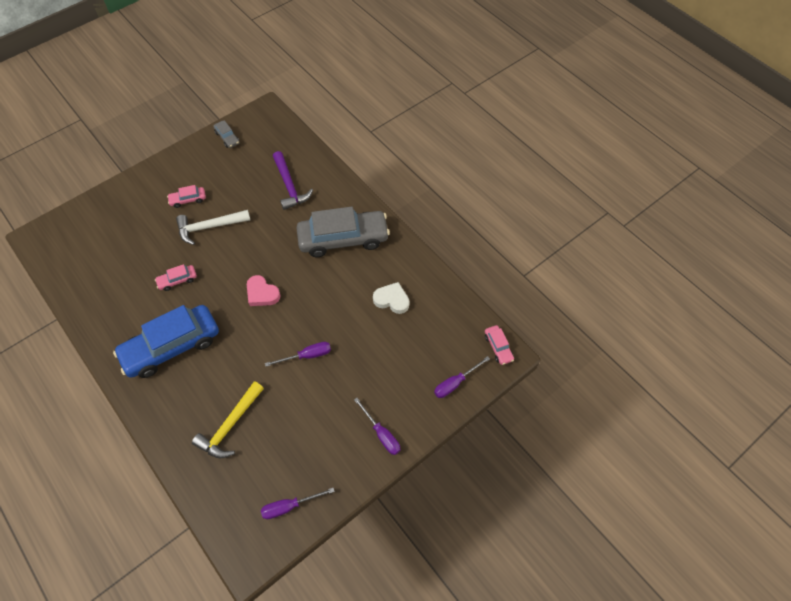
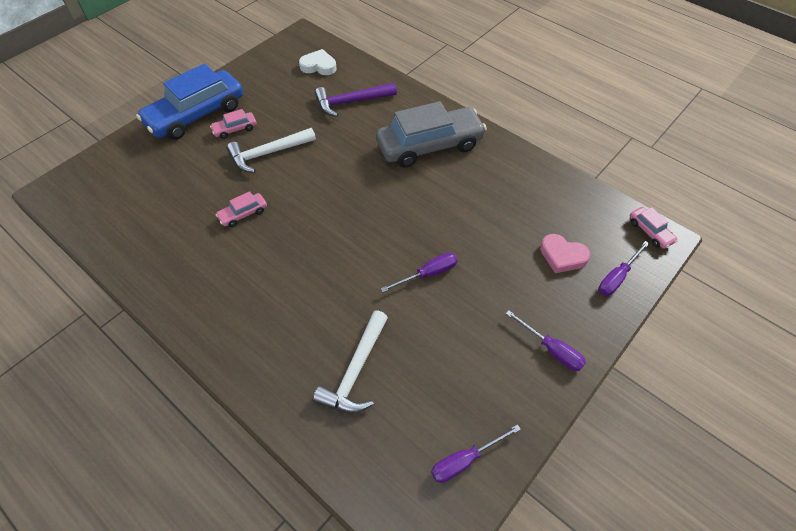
camera: 10 degrees left, 5 degrees down
(171, 347) = (254, 289): blue car -> blue car (196, 115)
(227, 138) = (265, 65): grey car -> none
(230, 426) = (355, 371): yellow hammer -> white hammer
(262, 293) = (351, 214): pink heart -> pink heart (562, 256)
(289, 186) = (351, 102): purple hammer -> purple hammer turned 105 degrees clockwise
(392, 300) = (508, 199): white heart -> white heart (318, 66)

